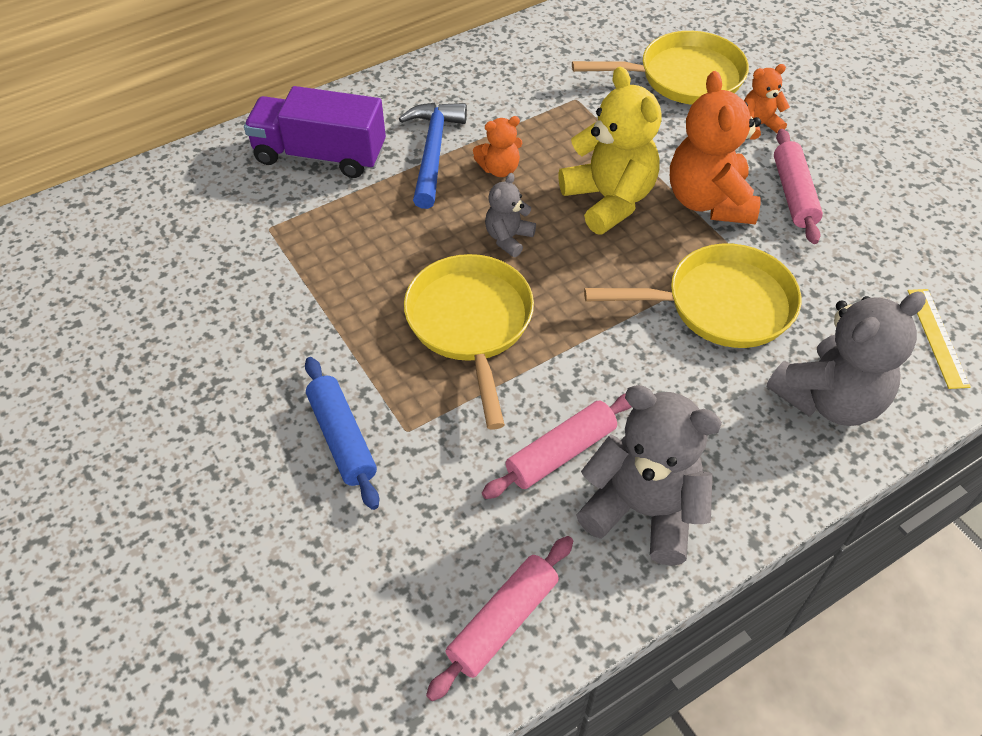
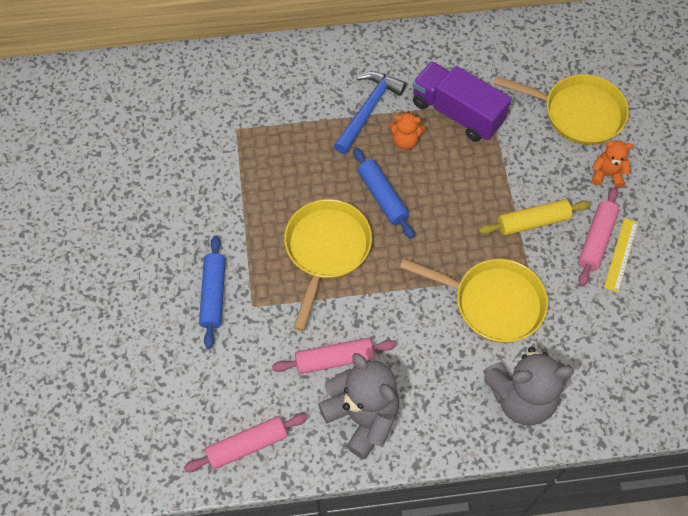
camera: 25 degrees right, 10 degrees up
(320, 155) = (294, 84): purple truck -> purple truck (457, 113)
(508, 238) = (382, 197): grey teddy bear -> blue rolling pin
(609, 200) = (465, 194): yellow teddy bear -> none
(709, 201) = (533, 222): orange teddy bear -> yellow rolling pin
(937, 337) = (623, 386): yellow ruler -> yellow ruler (620, 254)

